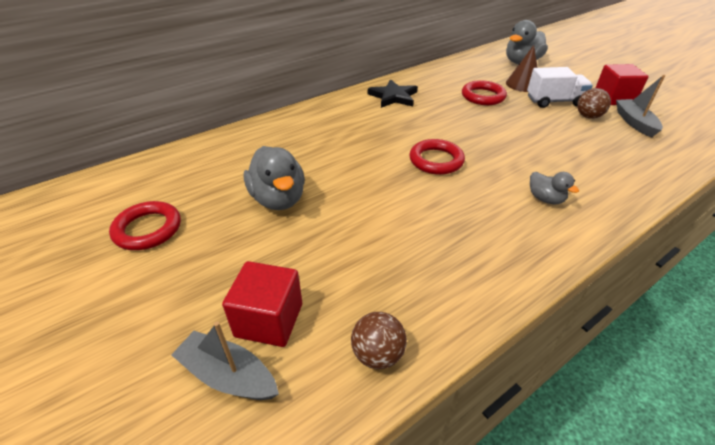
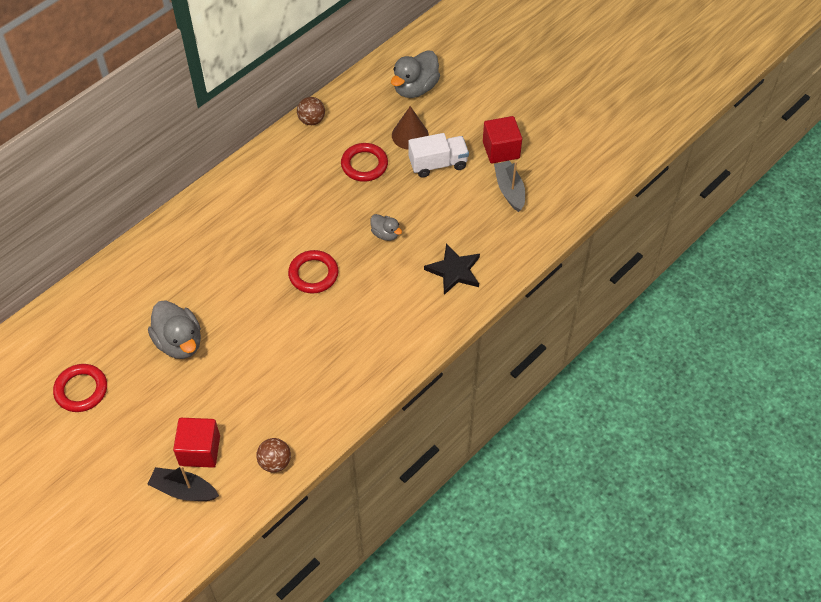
camera: 10 degrees left, 15 degrees up
(228, 375) = (184, 490): grey boat -> black boat
(393, 97) = (268, 178): black star -> black star (454, 271)
(545, 199) = (404, 309): grey duck -> grey duck (385, 234)
(588, 116) = (467, 186): brown ball -> brown ball (311, 120)

